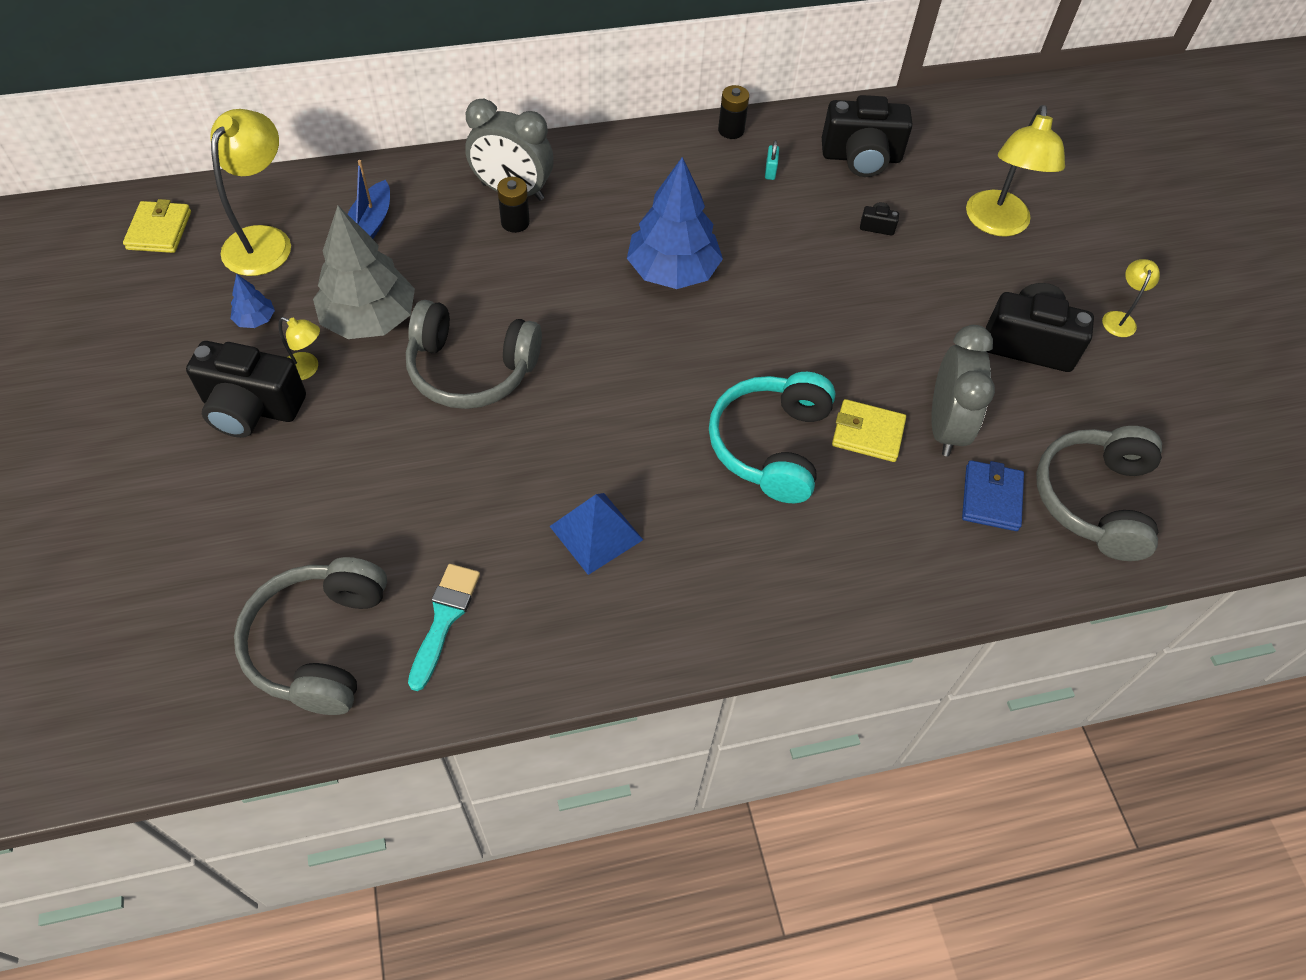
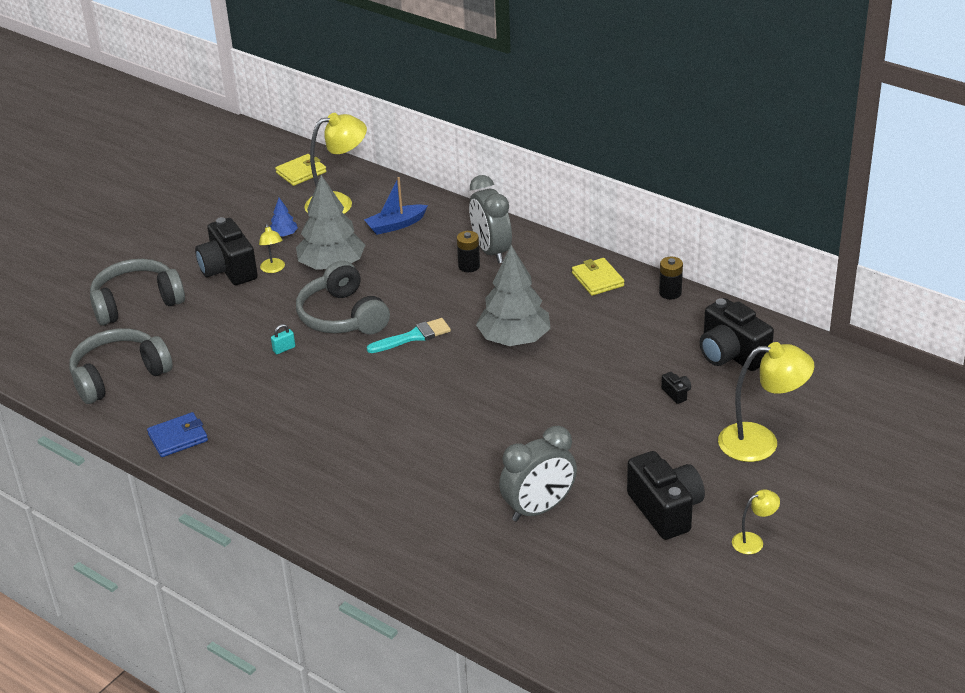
camera: 55 degrees right, 20 degrees down
(444, 619) = (175, 404): turquoise brush -> turquoise brush (413, 336)
(596, 533) = (287, 420): blue pyramid -> none
(673, 271) = (514, 339): blue tree -> grey tree
(770, 171) = (658, 327): turquoise padlock -> turquoise padlock (284, 349)
(771, 446) = (429, 448): turquoise headphones -> none
(867, 433) = (490, 480): yellow wallet -> yellow wallet (597, 279)
(991, 498) = (505, 557): blue wallet -> blue wallet (178, 437)
(997, 224) = (761, 442): yellow lamp -> yellow lamp turned 150 degrees counterclockwise
(1094, 500) = (564, 604): grey headphones -> grey headphones (136, 303)

